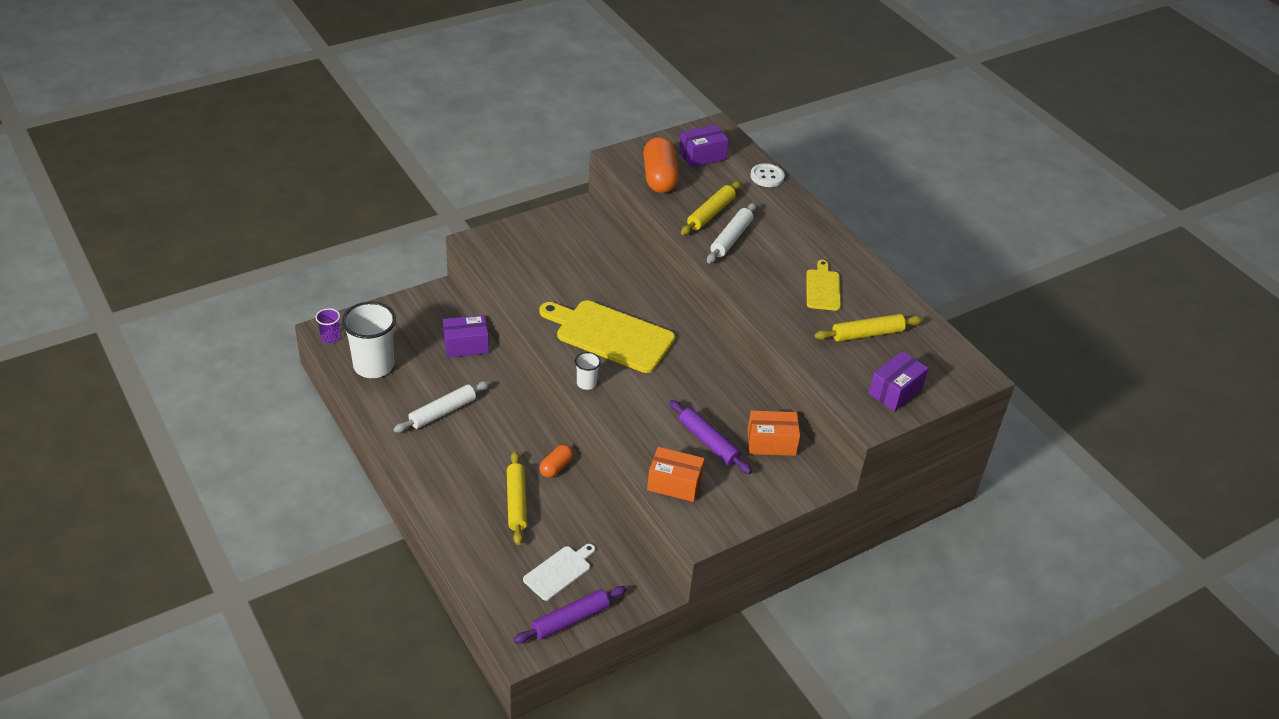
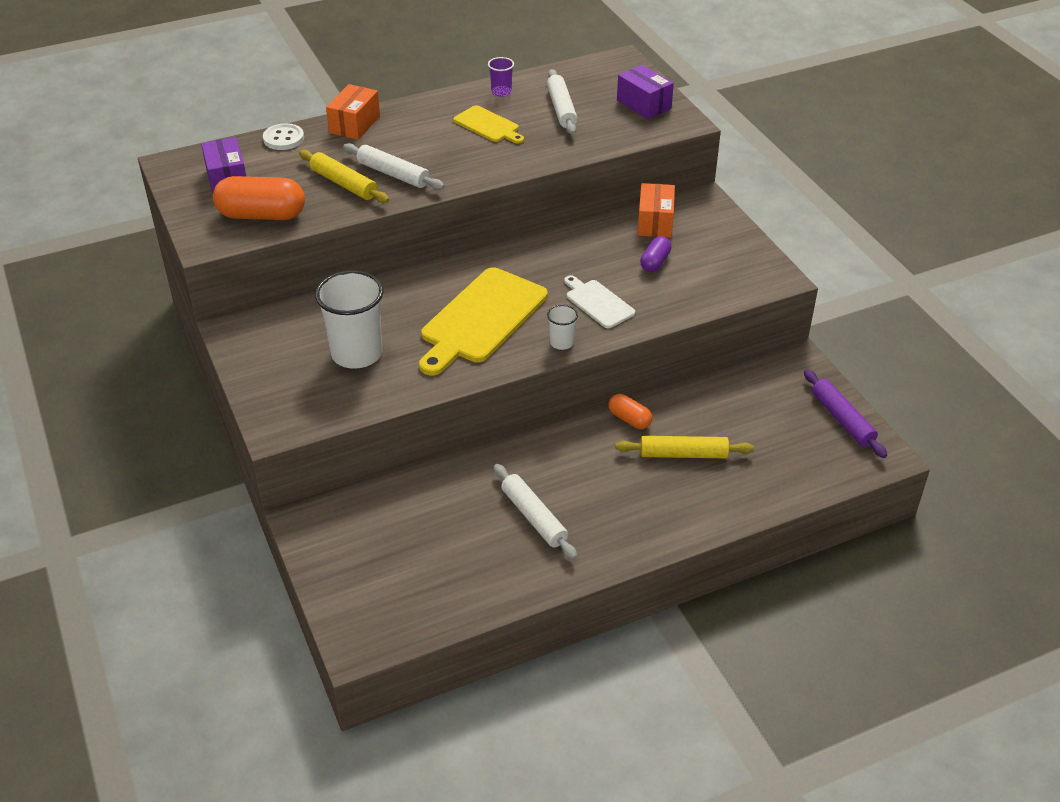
camera: 80 degrees left, 0 degrees up
(330, 338) = (373, 640): purple cup -> purple cup (501, 92)
(373, 366) = (438, 589): white cup -> white cup (357, 353)
(466, 345) = (413, 492): purple box -> none
(559, 571) = (780, 424): white cutting board -> white cutting board (598, 303)
(674, 484) = (715, 290): orange box -> orange box (354, 124)
(708, 442) = (655, 262): purple rolling pin -> purple capsule
(823, 288) = (488, 125): yellow cutting board -> yellow cutting board turned 150 degrees counterclockwise
(867, 334) = (561, 109): yellow rolling pin -> white rolling pin

